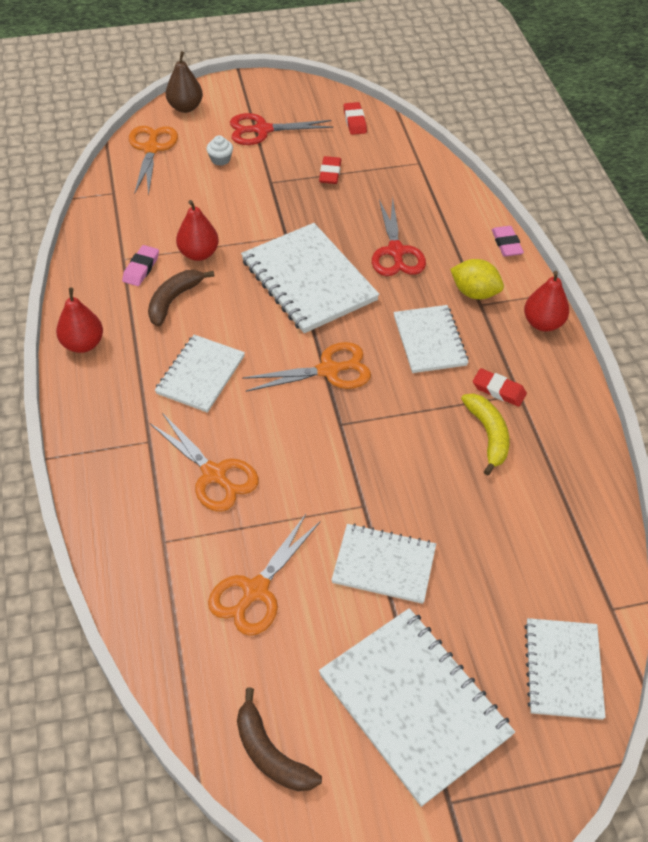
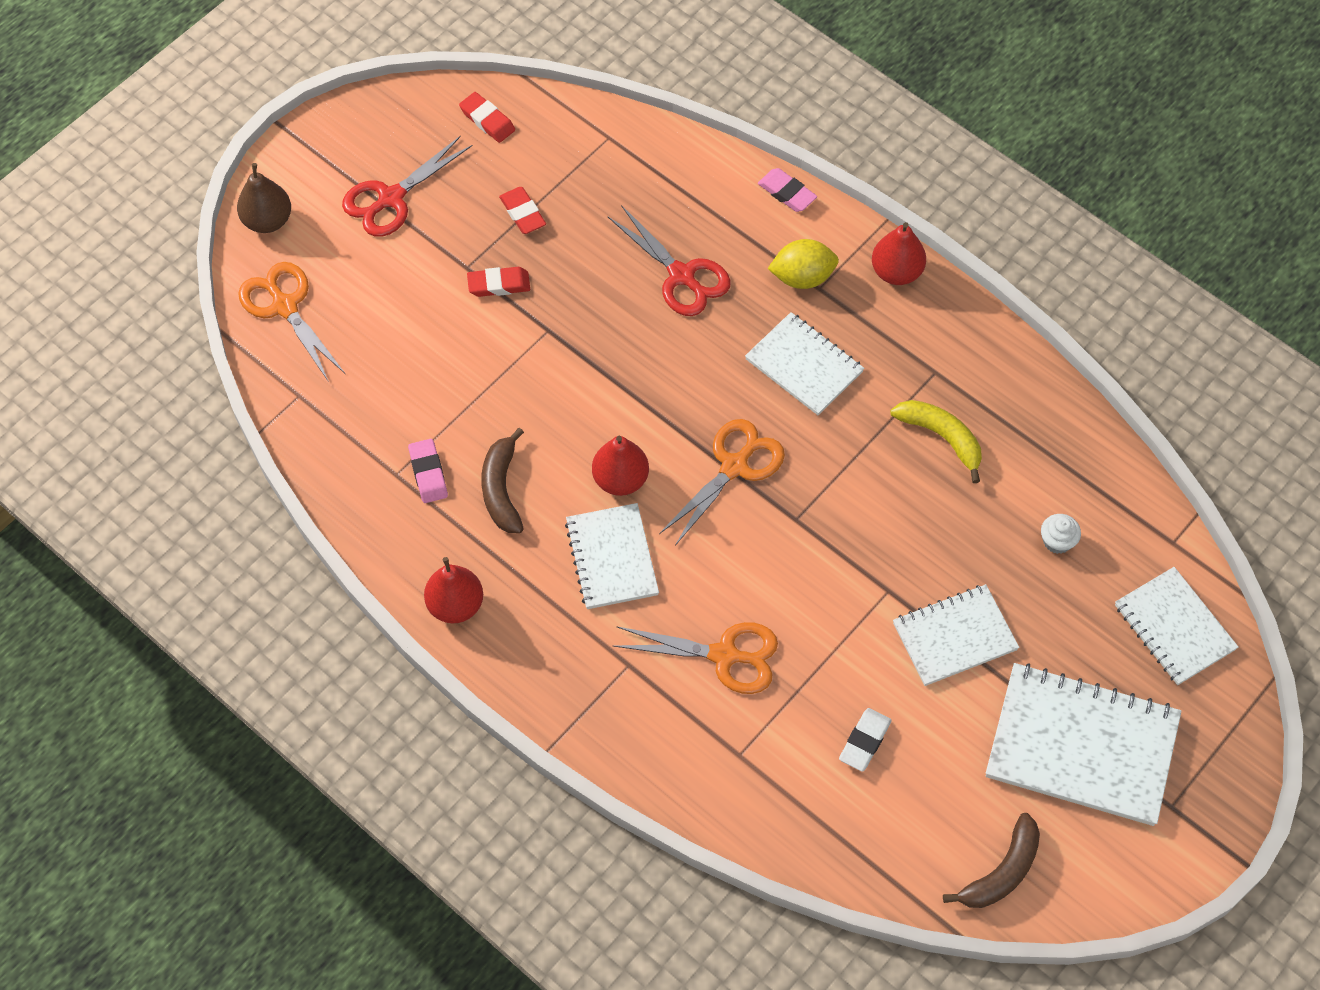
camera: 35 degrees left, 10 degrees up
(198, 254) = (474, 414): red pear -> red pear (620, 479)
(220, 159) = (381, 271): white cupcake -> white cupcake (1057, 541)
(255, 590) = (864, 741): orange scissors -> white eraser
(270, 753) = (1001, 872): brown banana -> brown banana turned 60 degrees counterclockwise
(308, 280) = (621, 371): white notebook -> none
(498, 390) = (913, 380): red eraser -> red eraser (499, 284)

